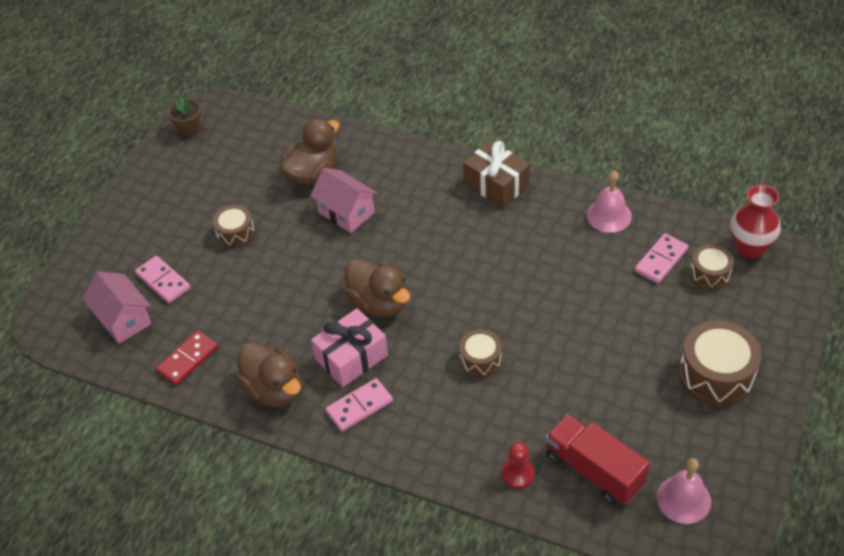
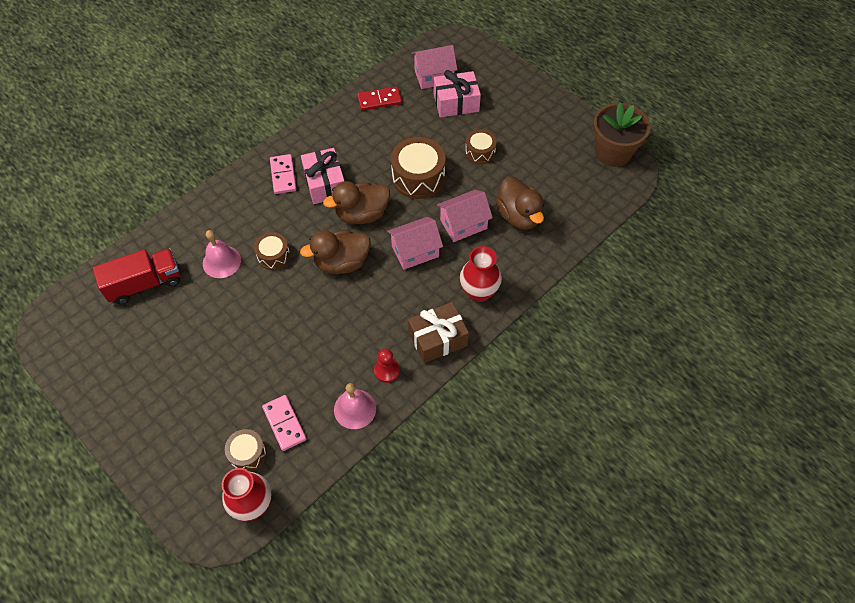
camera: 110 degrees right, 10 degrees up
(163, 281) = (456, 103): pink domino -> pink gift
(188, 359) = (379, 100): red domino -> red domino turned 75 degrees counterclockwise
(189, 128) = (613, 152): brown flower pot -> brown flower pot, size x1.93
(274, 390) = (326, 136): brown duck -> brown duck (341, 262)
(403, 238) = (415, 251): none -> pink house
(425, 173) = (479, 292): none -> red vase
(518, 474) = (174, 240): red pawn -> red pawn (387, 370)
(683, 499) = (87, 325): pink bell -> pink bell (221, 261)
(716, 375) = (158, 401): brown drum -> brown drum (418, 177)

